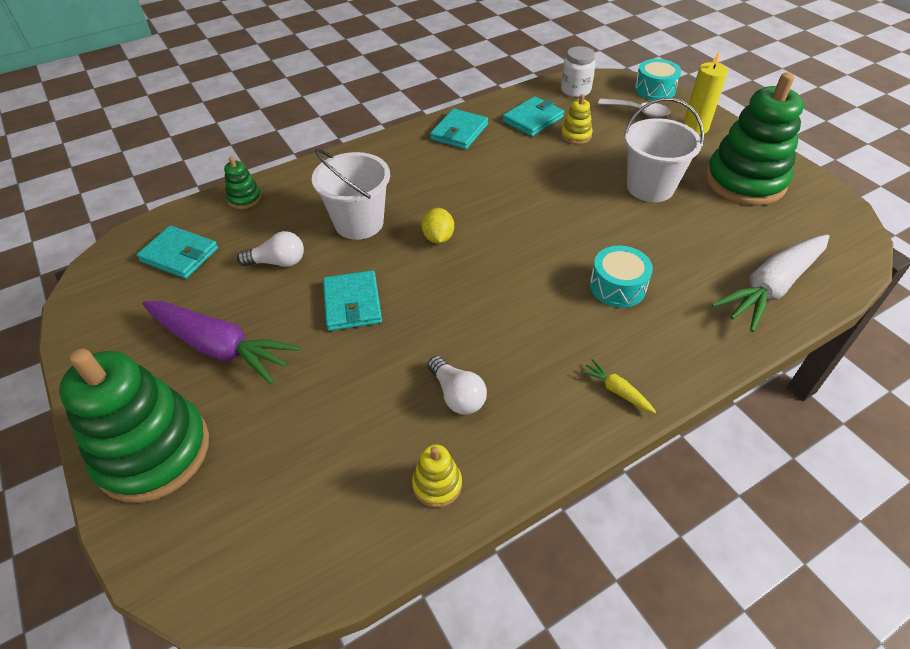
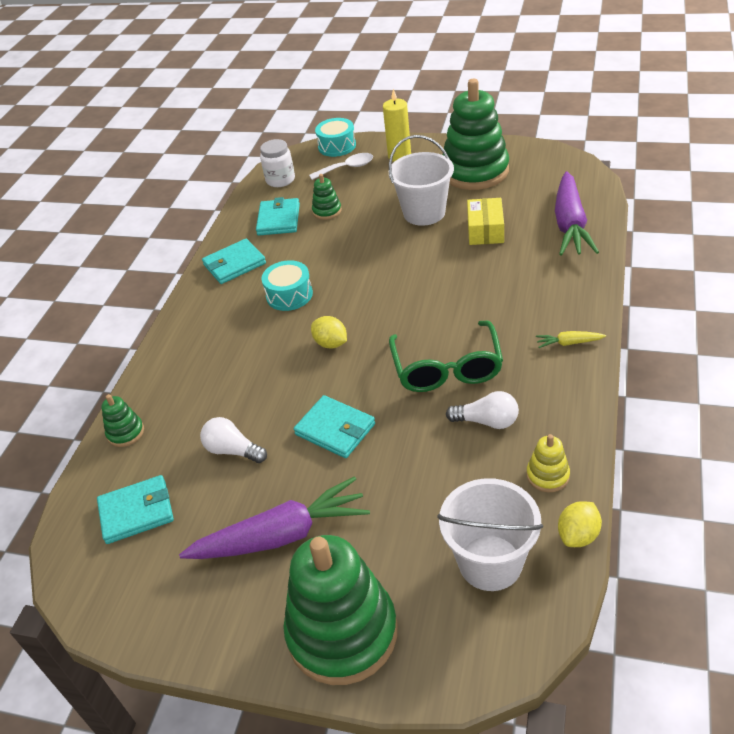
camera: 40 degrees left, 5 degrees down
(278, 262) = (233, 450): white light bulb -> white light bulb turned 105 degrees counterclockwise
(359, 223) = (255, 378): white bucket -> white bucket (490, 563)
(387, 558) = (578, 535): none -> yellow lemon
(459, 132) = (234, 264): turquoise wallet -> turquoise wallet turned 75 degrees clockwise
(489, 326) = (447, 368): none -> green glasses
(576, 135) = (327, 211): yellow stacking toy -> green stacking toy
(617, 287) = (489, 286): turquoise drum -> turquoise drum (289, 295)
(682, 237) = (485, 230): none -> yellow box
(771, 287) = (570, 224): white carrot -> purple carrot

